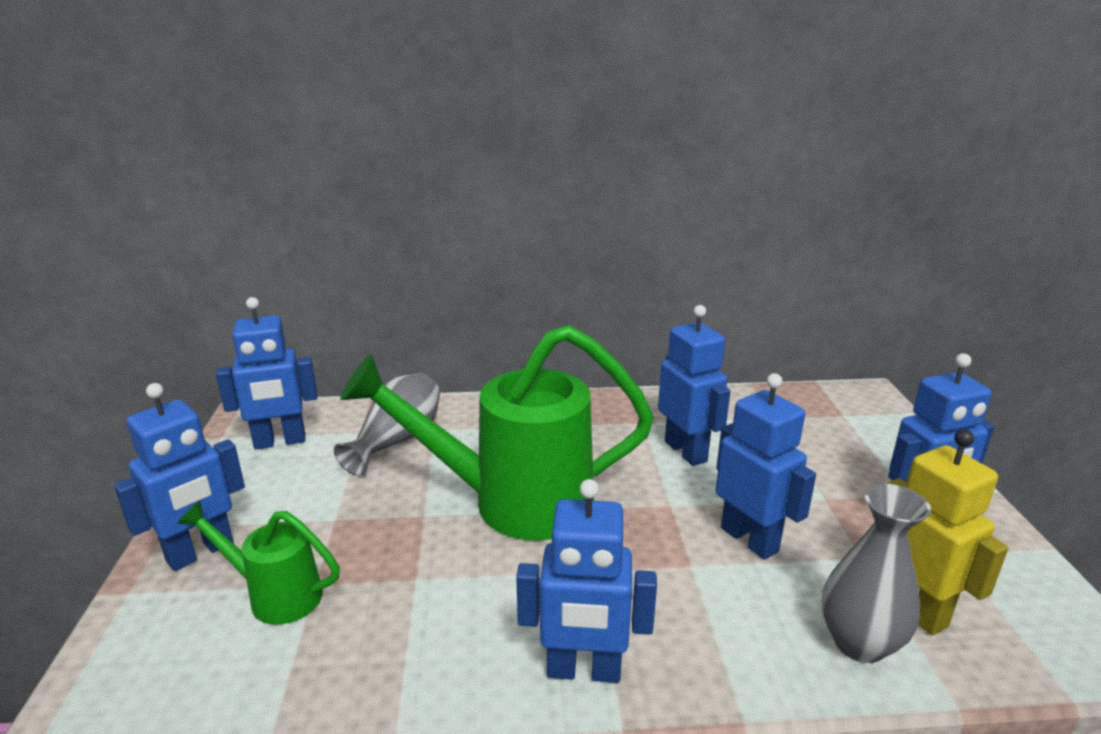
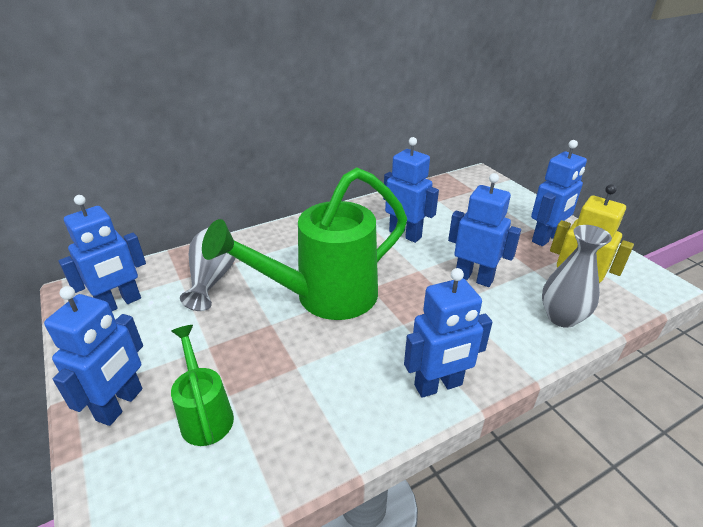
camera: 25 degrees left, 10 degrees up
(275, 595) = (205, 413): green watering can -> green watering can turned 75 degrees clockwise

